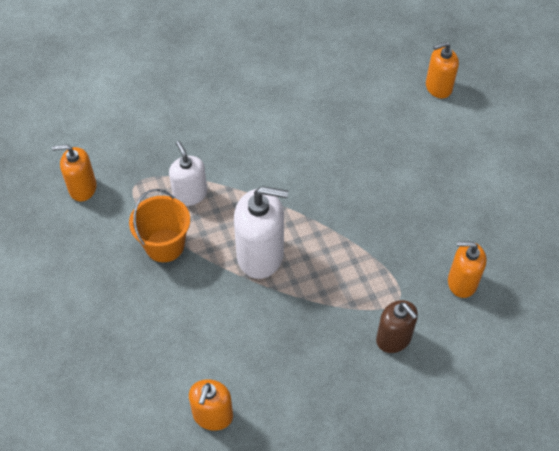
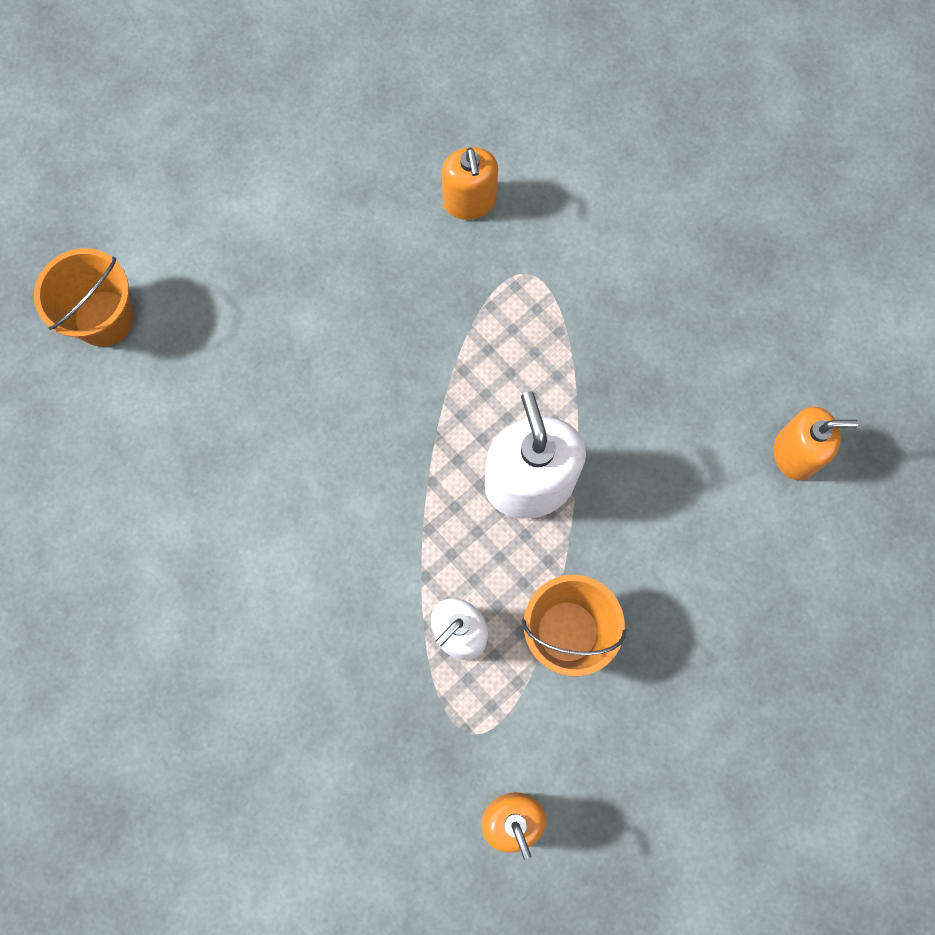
camera: 110 degrees left, 20 degrees up
(393, 338) = (591, 264): brown soap dispenser -> none
(438, 87) = (104, 318): orange soap dispenser -> orange bucket

